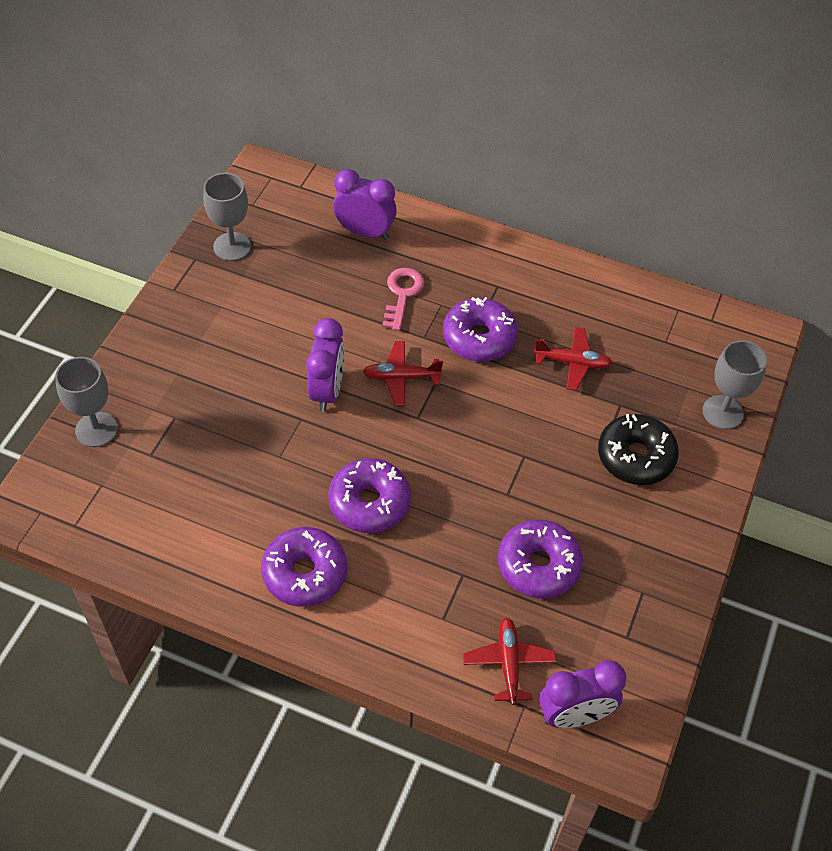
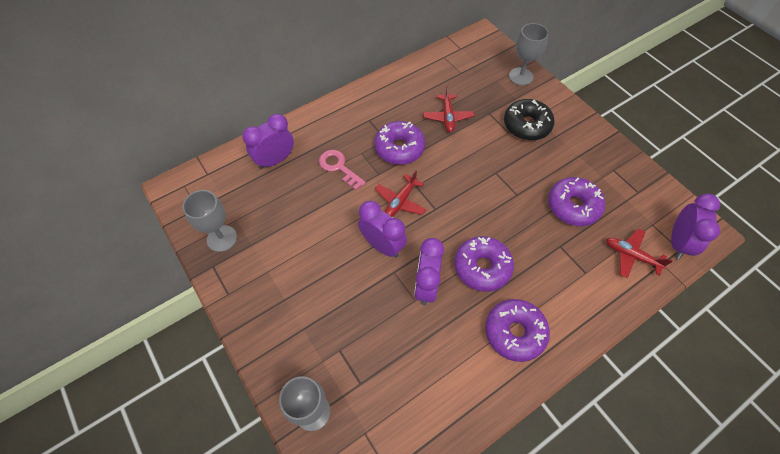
camera: 55 degrees left, 5 degrees up
(304, 458) = (426, 286): none -> purple clock
(573, 363) = (447, 117): red plane -> red plane turned 135 degrees clockwise

